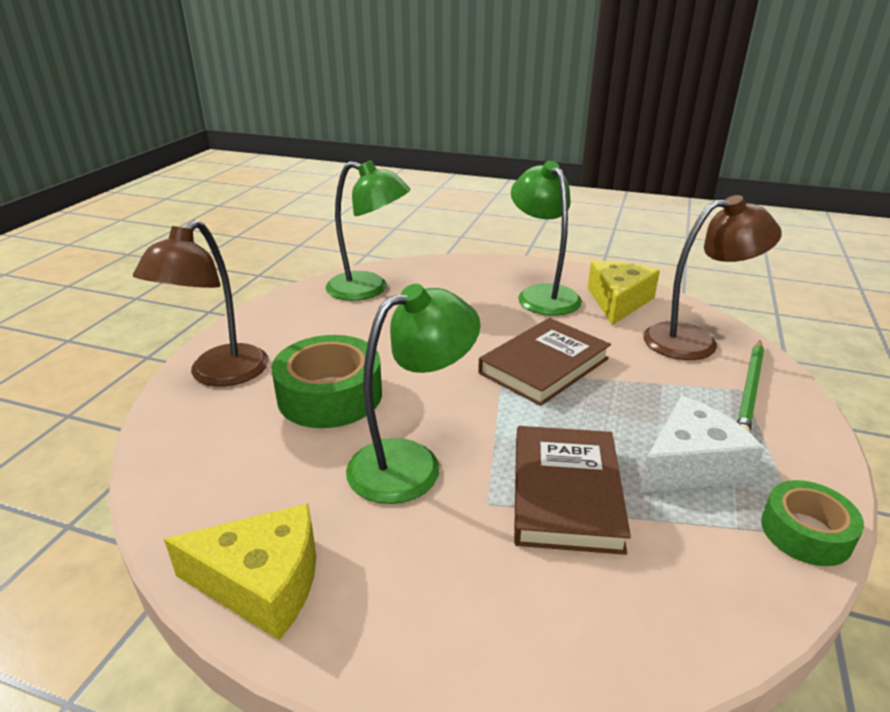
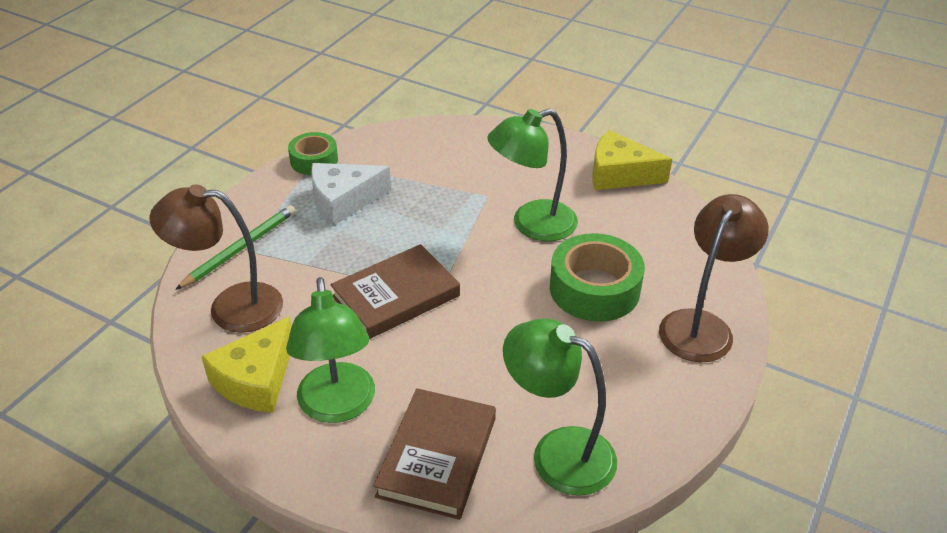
camera: 170 degrees left, 10 degrees up
(565, 493) = (437, 195): brown book -> brown book (437, 457)

